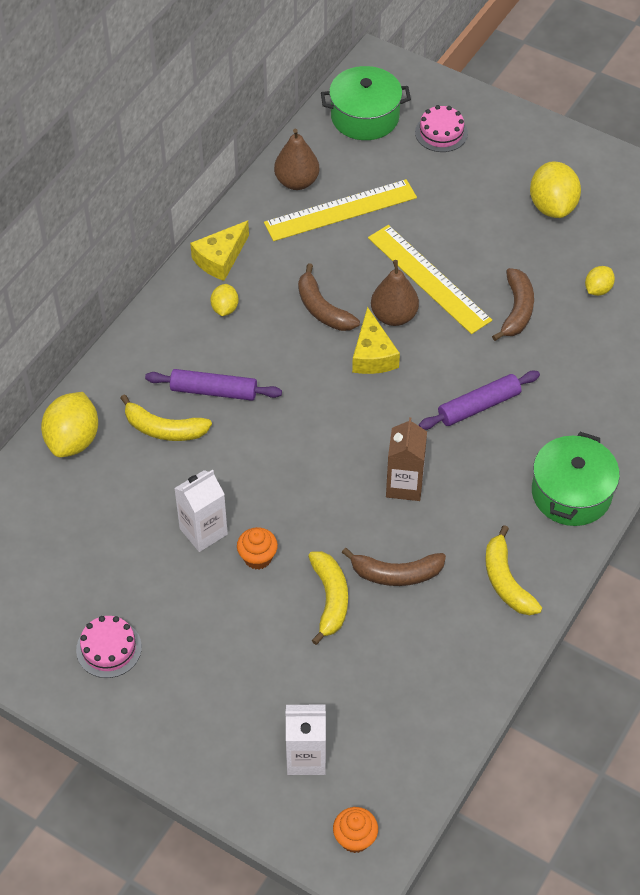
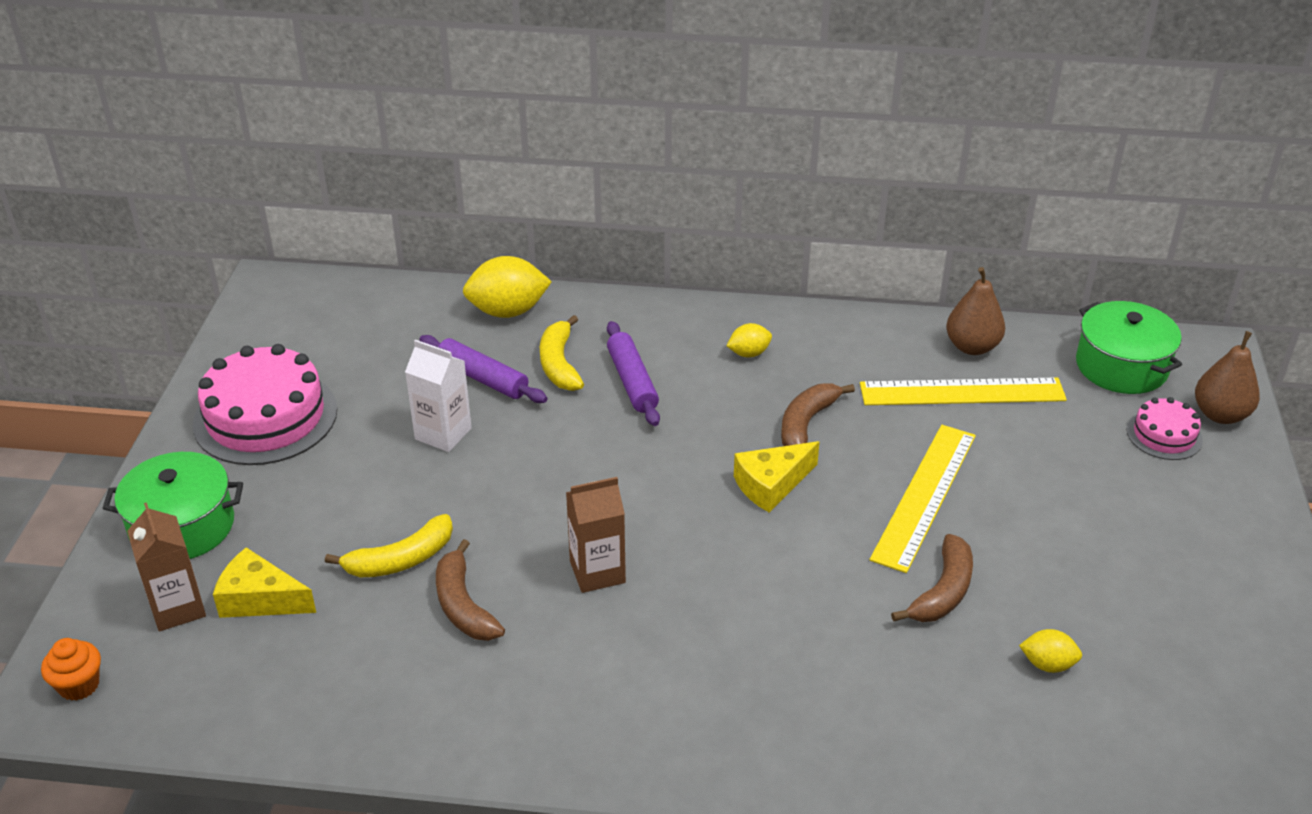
camera: 65 degrees right, 15 degrees down
(109, 648) = (265, 417): pink cake -> pink cake, size x1.95
(220, 258) = (814, 328): yellow cheese -> yellow cheese (260, 599)
(257, 557) = (429, 484): orange cupcake -> none
(306, 757) = (178, 608): white carton -> brown carton
(340, 210) = (962, 392): yellow ruler -> yellow ruler turned 45 degrees counterclockwise
(394, 316) = (843, 484): brown pear -> brown pear (1220, 415)
(478, 406) = (761, 602): purple rolling pin -> purple rolling pin (483, 378)
(506, 581) = (504, 714): yellow banana -> none
(516, 310) = (943, 592): brown banana -> brown banana turned 45 degrees counterclockwise
(552, 206) = (1147, 574): yellow lemon -> none
(571, 493) = (681, 740): green pot -> green pot (182, 526)

